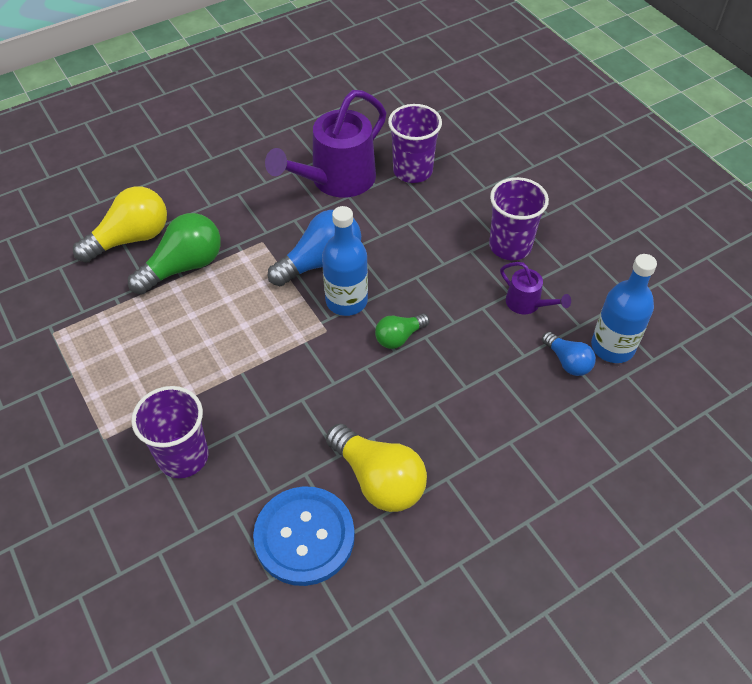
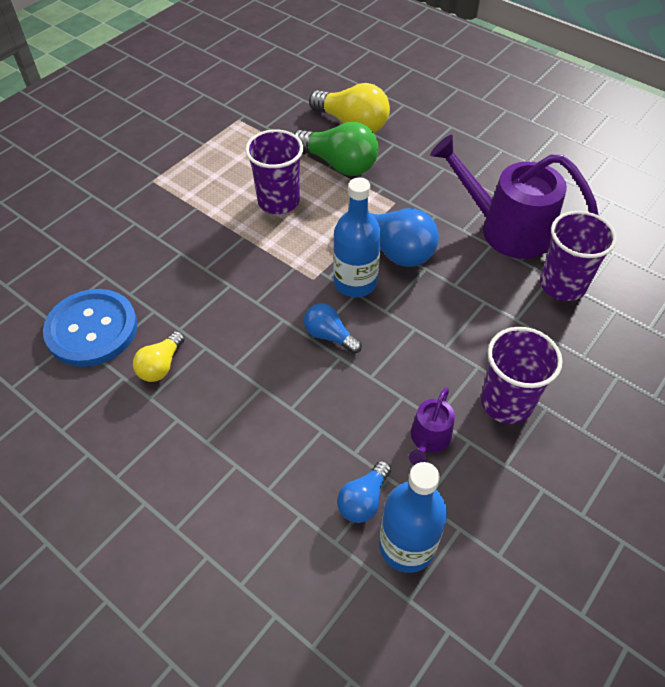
camera: 70 degrees right, 0 degrees up
(183, 456) = (149, 229): purple cup -> purple cup (278, 201)
(379, 480) = (161, 365): yellow light bulb -> yellow light bulb, size x0.56
(399, 337) = (329, 336): green light bulb -> blue light bulb

